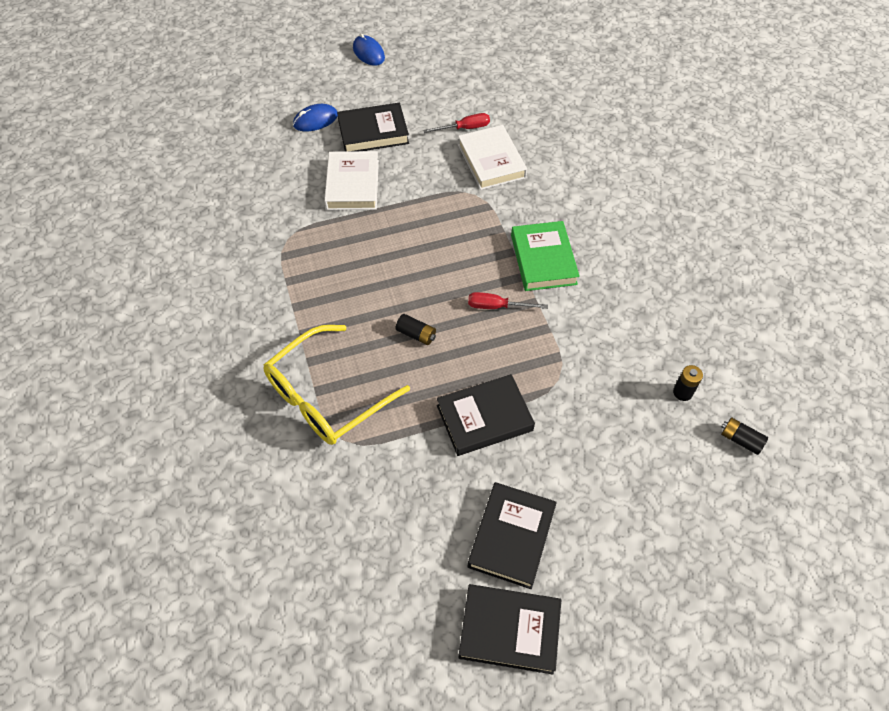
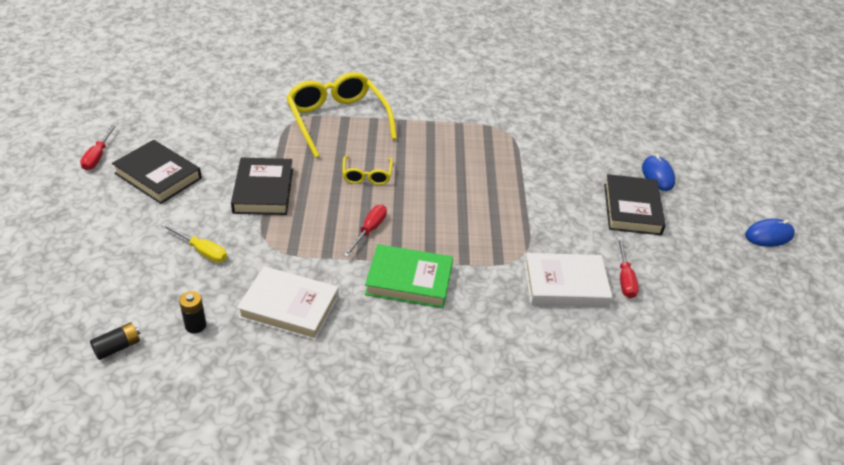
camera: 105 degrees right, 15 degrees down
(352, 185) = (559, 179): white book -> white book (289, 307)
(416, 334) = (367, 175): black battery -> yellow glasses
(509, 630) = (98, 156): black book -> red screwdriver
(597, 432) = (202, 251): none -> yellow screwdriver

